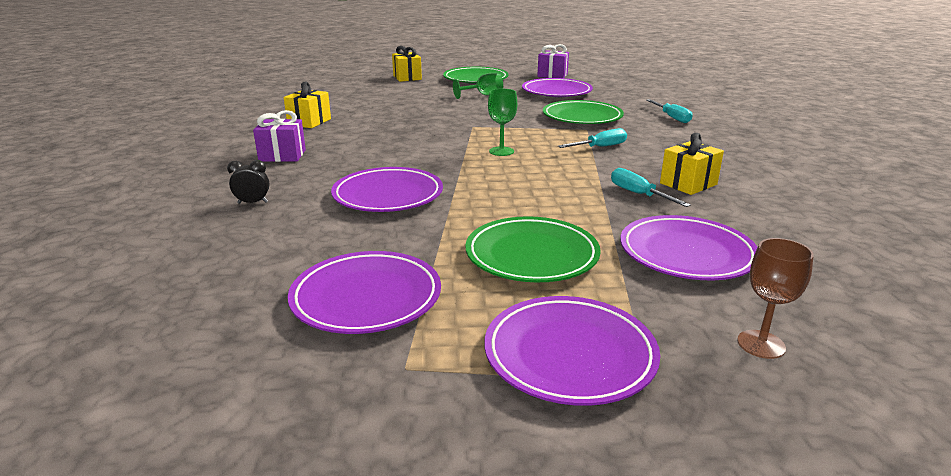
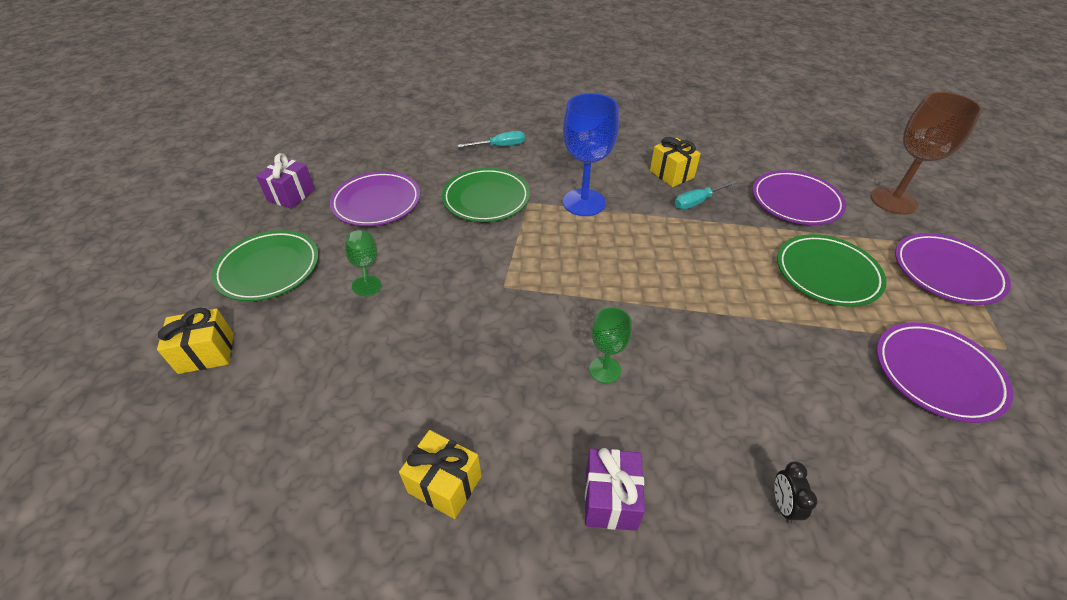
camera: 85 degrees left, 20 degrees up
(388, 195) = (732, 366): purple plate -> none
(501, 151) = (595, 269): green goblet -> green goblet (605, 370)
(600, 147) = (584, 202): turquoise screwdriver -> blue goblet
(761, 344) = (893, 201): brown goblet -> brown goblet, size x1.82

